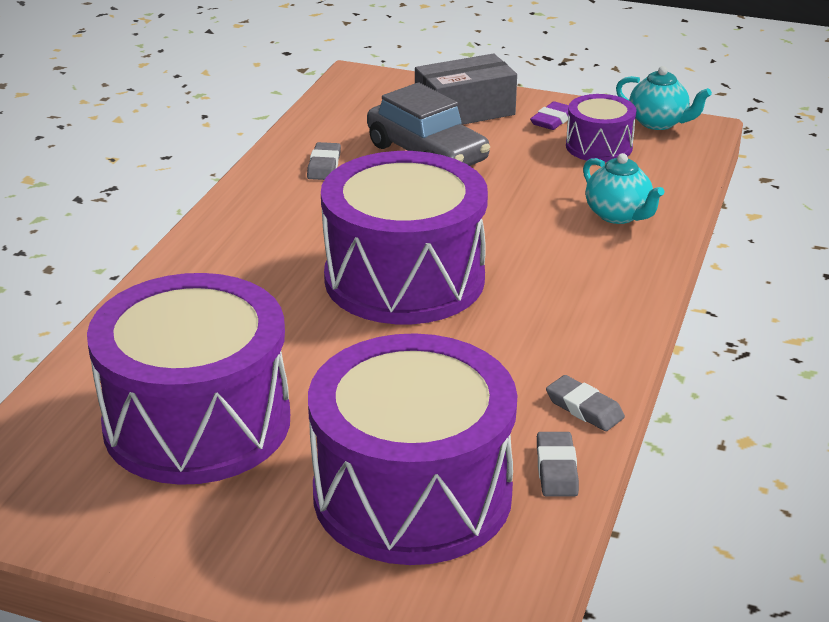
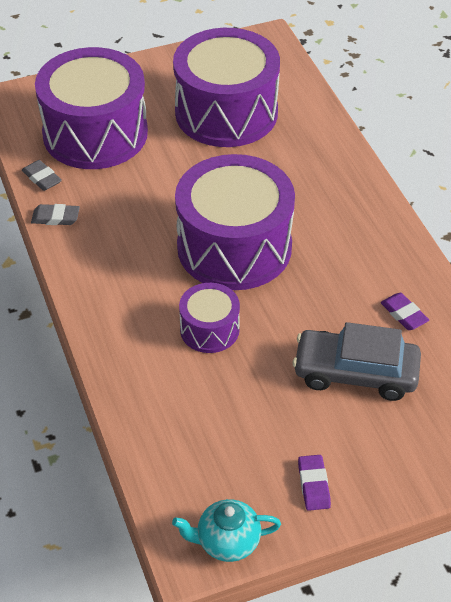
camera: 140 degrees right, 15 degrees up
(324, 165) = (404, 314): grey eraser -> purple eraser
(464, 111) = (392, 449): grey box -> none
(599, 146) = (244, 469): purple drum -> purple drum (209, 329)
(618, 215) = (160, 387): turquoise teapot -> none

